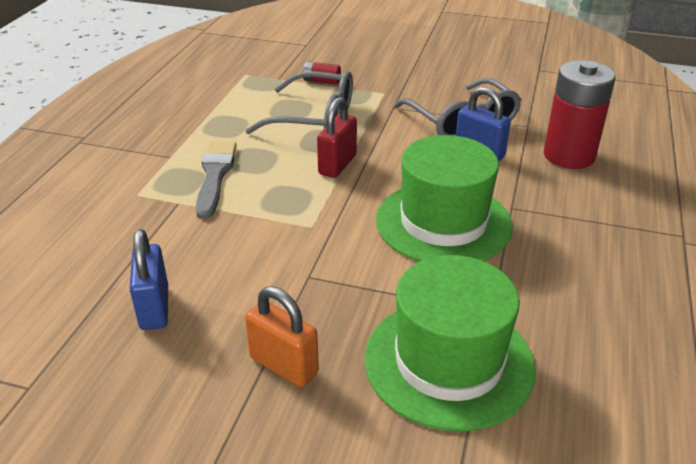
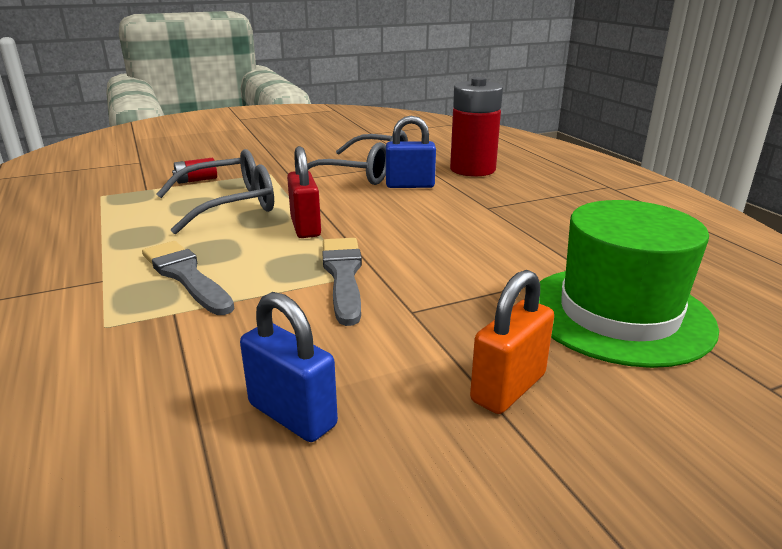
camera: 40 degrees left, 10 degrees down
(284, 365) = (508, 388): orange padlock -> orange padlock turned 45 degrees counterclockwise
(305, 223) = (343, 275): none -> grey brush
(443, 222) = (457, 232): green hat -> none

